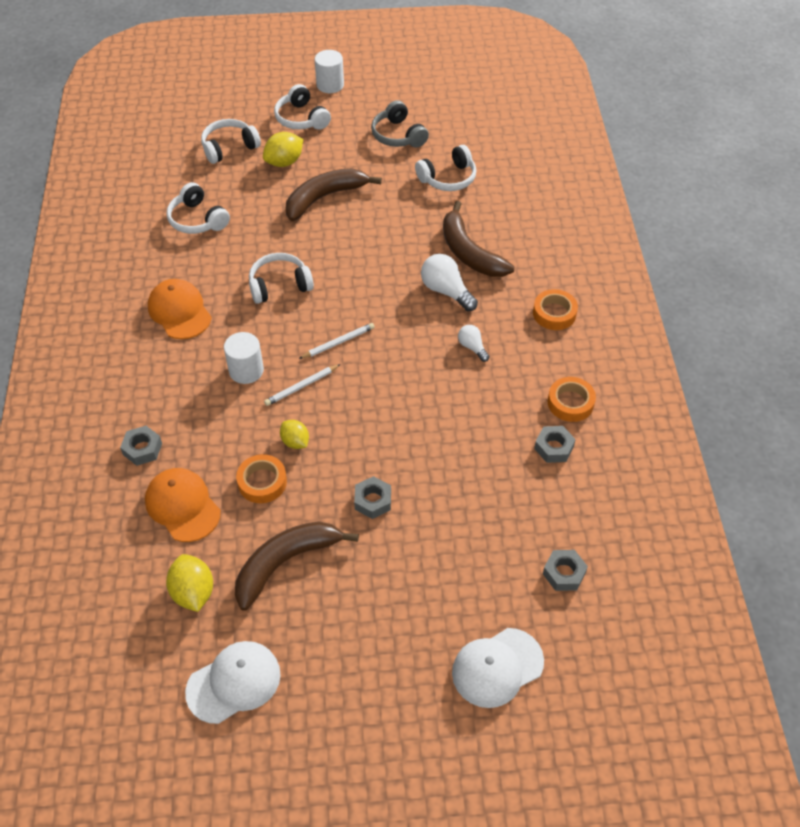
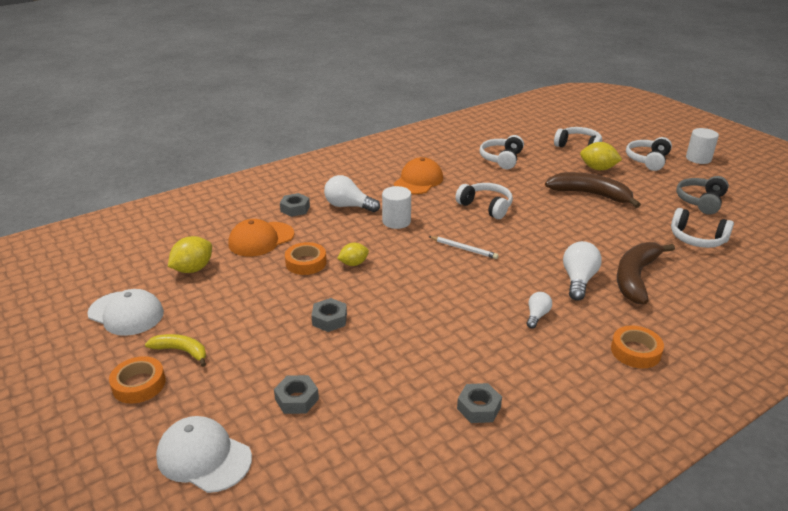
camera: 60 degrees right, 20 degrees down
(179, 397) = (348, 206): none -> white light bulb
(182, 506) = (261, 239): orange cap -> orange cap turned 150 degrees counterclockwise
(285, 563) = (242, 299): brown banana -> none
(295, 442) = (353, 263): yellow lemon -> yellow lemon turned 45 degrees clockwise
(301, 386) = (406, 248): white pencil -> none
(338, 645) = (181, 351): none -> yellow banana
(564, 573) = (337, 469): grey nut -> grey nut (297, 399)
(570, 403) = (543, 400): orange tape -> orange tape (139, 384)

